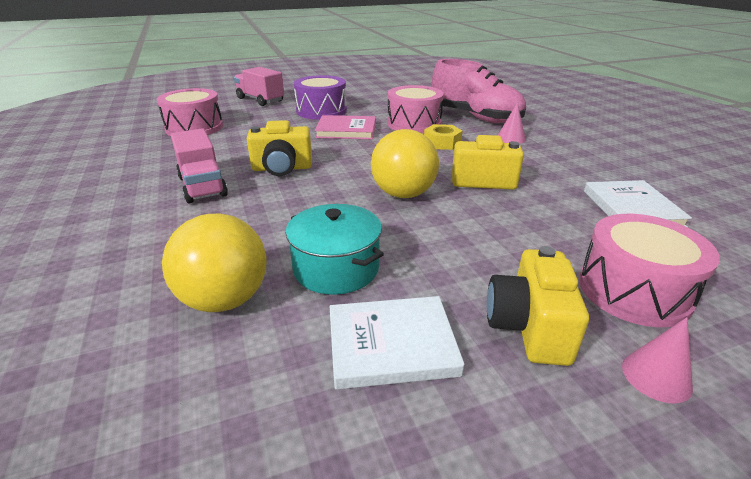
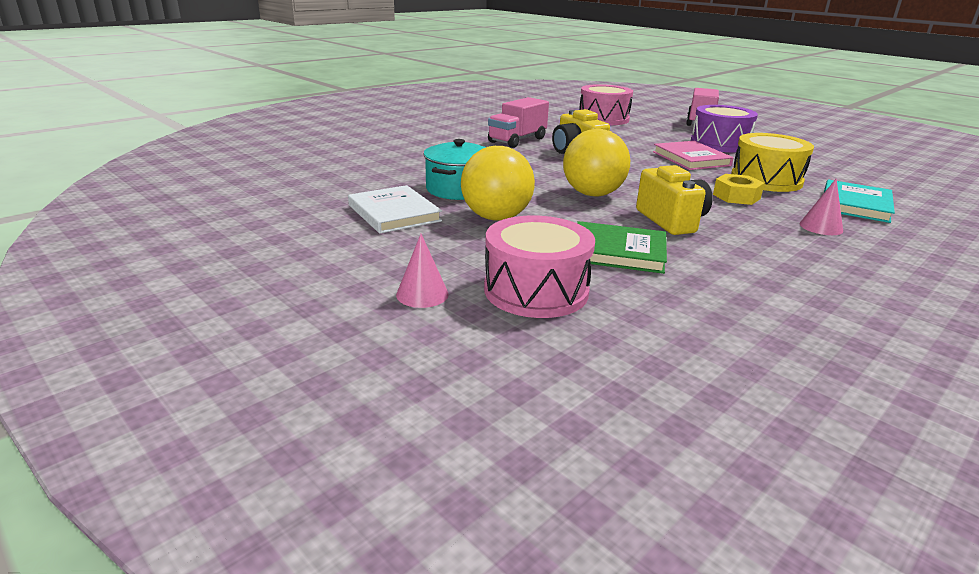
camera: 65 degrees right, 5 degrees down
(225, 299) = (401, 170): yellow ball -> yellow ball (496, 217)
(414, 123) = (766, 180): pink drum -> yellow drum
(475, 117) = (855, 205): pink shoe -> turquoise book
(529, 327) = (444, 250): yellow camera -> none
(545, 223) = (617, 251): none -> green book
(631, 208) = (720, 296): white book -> none

